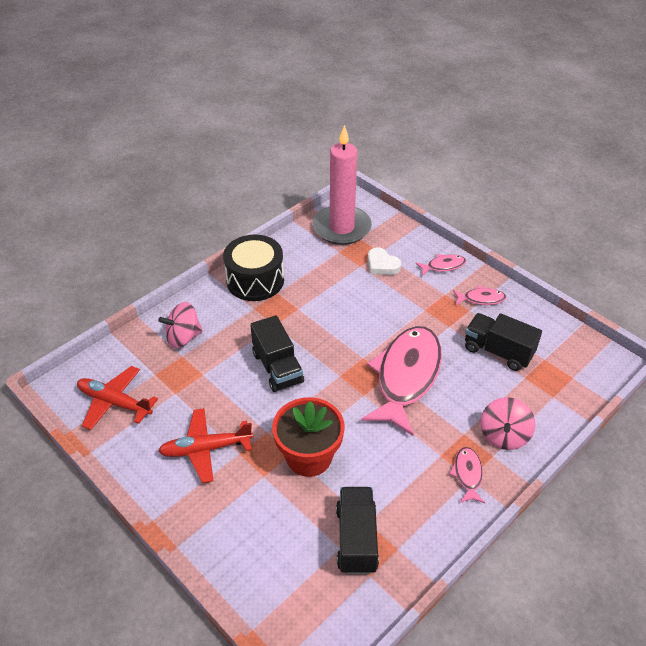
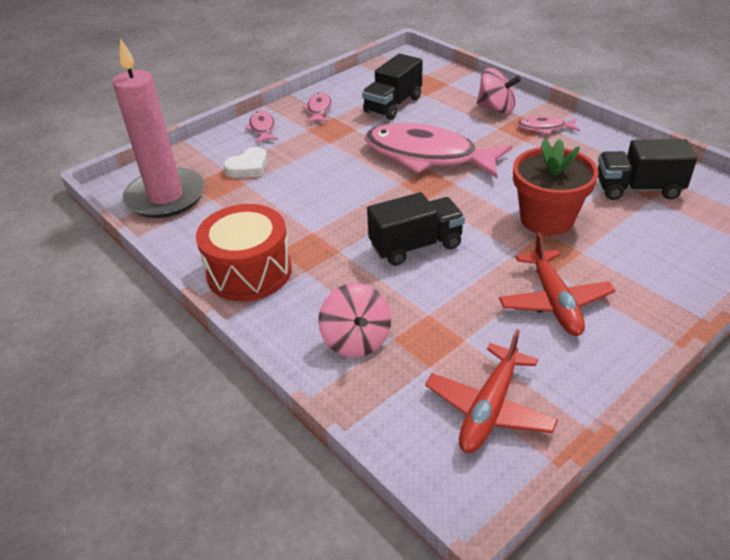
camera: 85 degrees left, 5 degrees down
(255, 280) = (249, 271): black drum -> red drum

